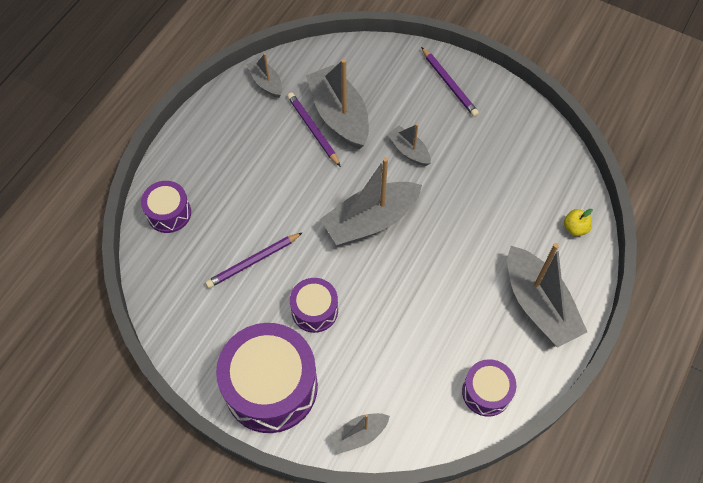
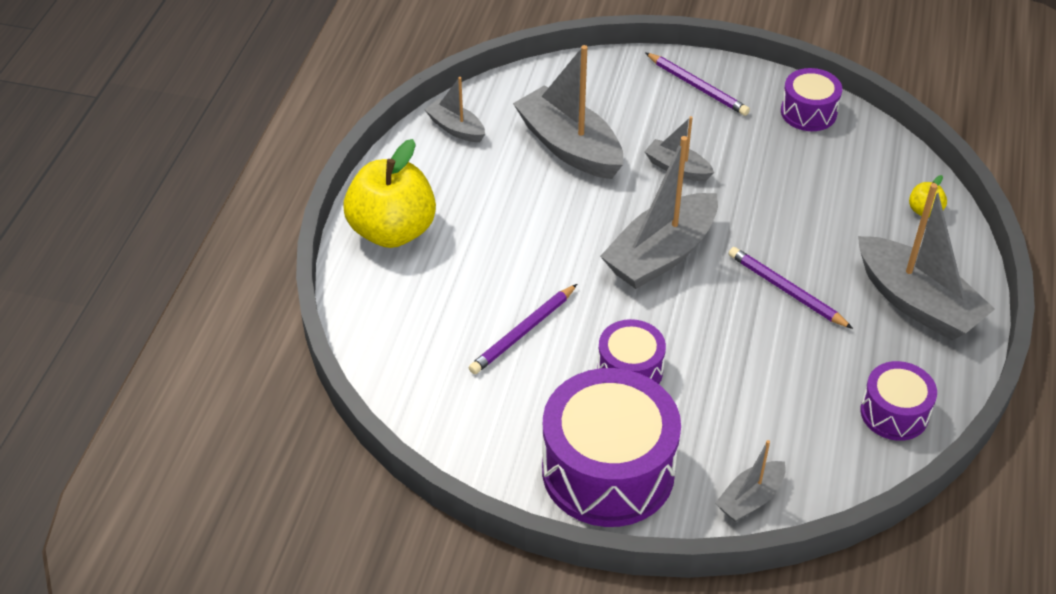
camera: 15 degrees left, 15 degrees down
(169, 213) = (383, 300): purple drum -> purple drum (808, 112)
(194, 158) = (392, 231): none -> yellow apple
(313, 130) = (541, 169): purple pencil -> purple pencil (786, 290)

